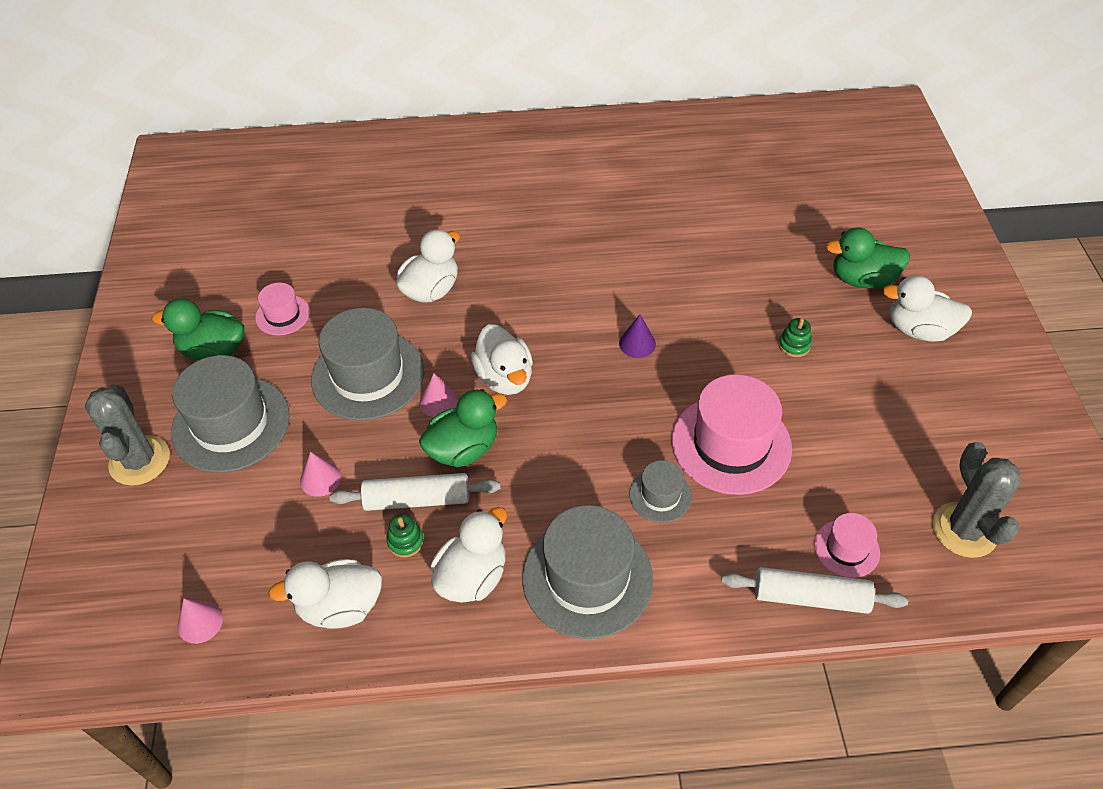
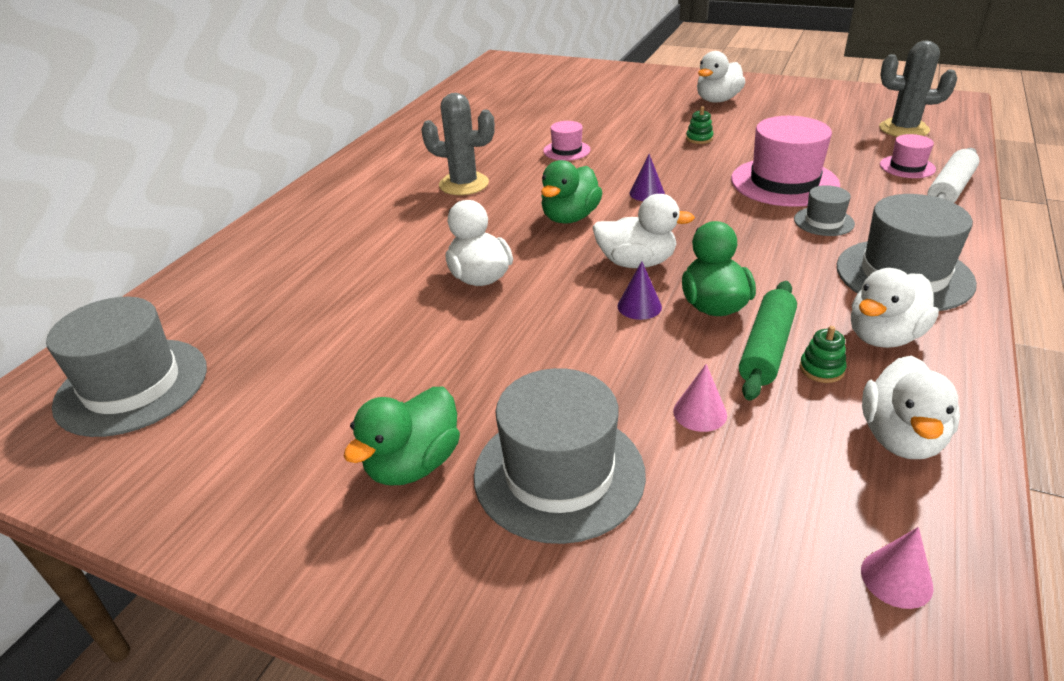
camera: 60 degrees left, 15 degrees down
(140, 461) = (562, 591): grey cactus -> grey cactus (464, 184)
(282, 315) = (410, 388): pink hat -> pink hat (566, 150)
(368, 375) = (565, 343): grey hat -> grey hat (132, 386)
(417, 499) = (766, 349): white rolling pin -> green rolling pin
(438, 402) = (639, 306): pink cone -> purple cone
(472, 576) = (884, 336): white duck -> white duck turned 105 degrees counterclockwise
(862, 279) = (654, 104): green duck -> green duck (570, 217)

